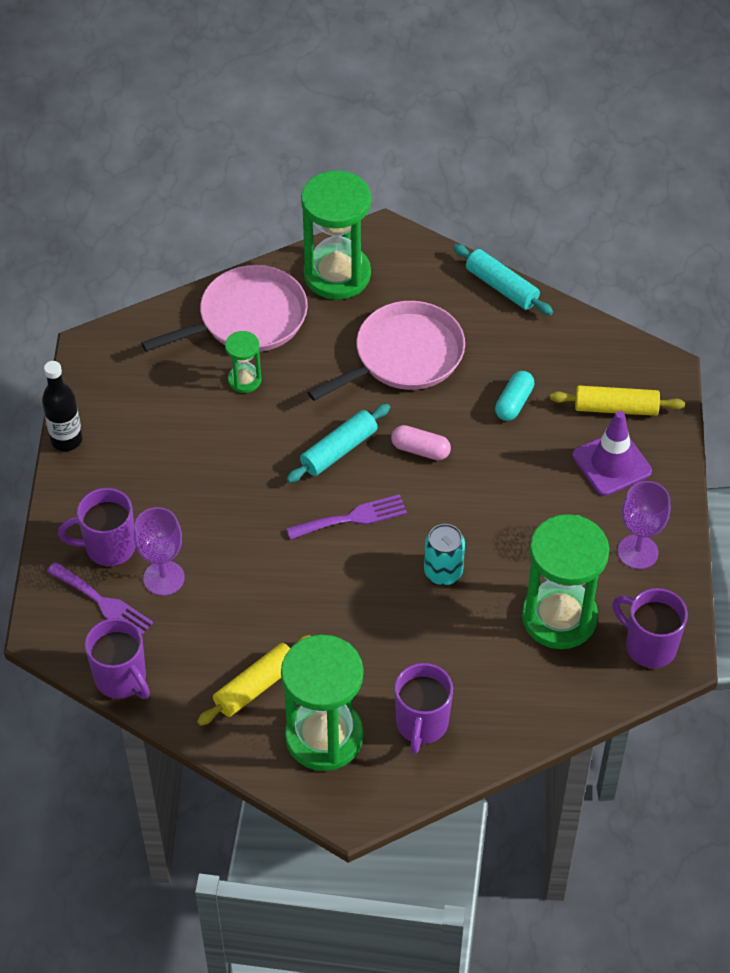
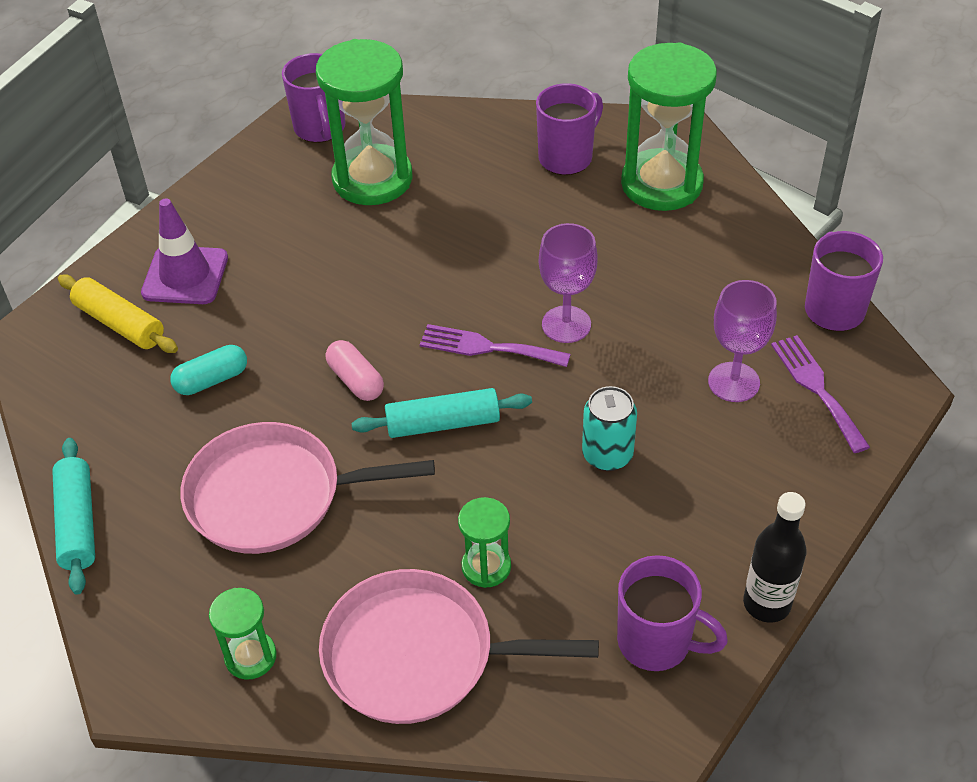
camera: 145 degrees left, 5 degrees down
(108, 547) = (780, 443): purple mug -> purple mug (656, 642)
(256, 686) = (698, 246): yellow rolling pin -> none
(337, 275) = (250, 657): green hourglass -> green hourglass, size x0.48
(443, 572) = (440, 259): turquoise can -> turquoise can (607, 455)
(637, 552) = (249, 195): purple goblet -> purple goblet (566, 324)

